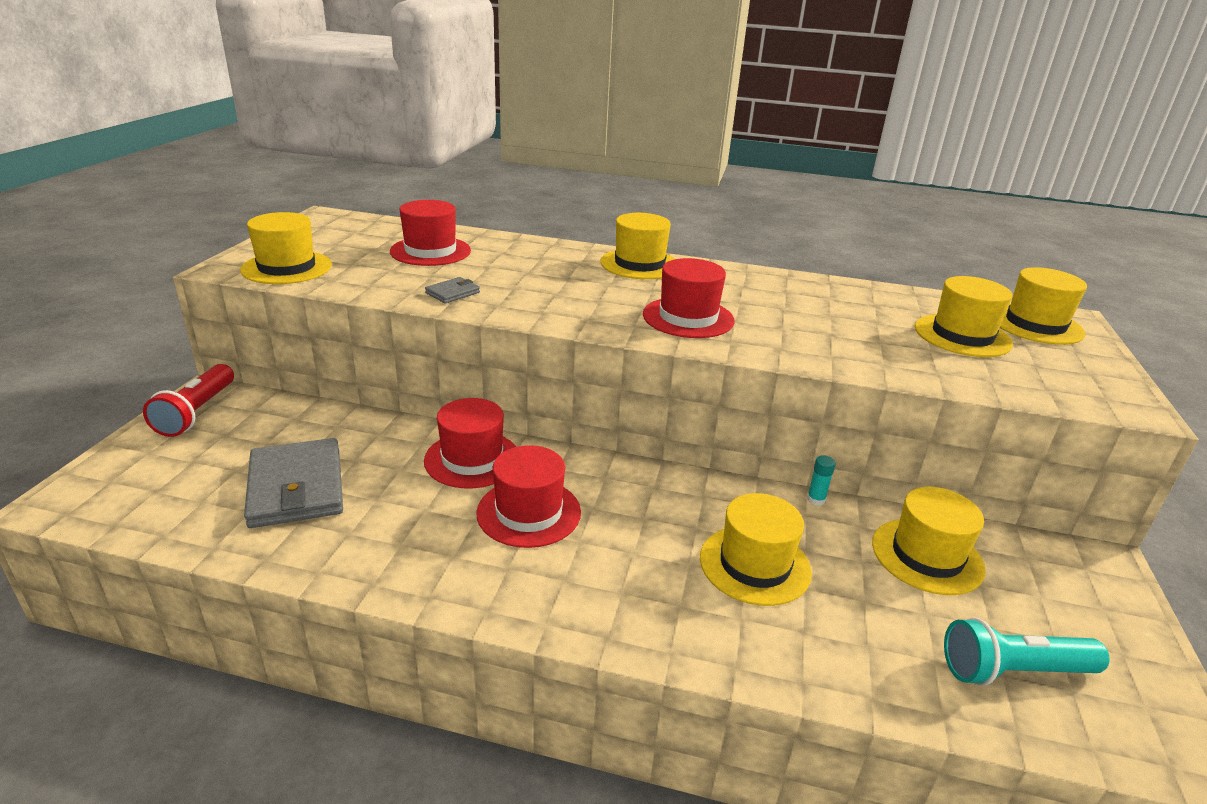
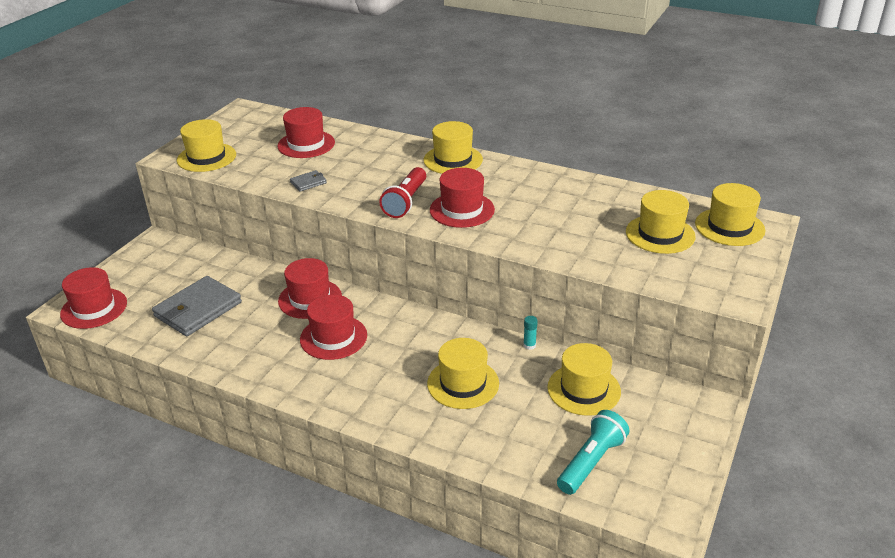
camera: 15 degrees right, 5 degrees up
(112, 499) = (94, 308): none -> red hat
(196, 412) = (147, 254): red flashlight -> red flashlight (405, 202)
(296, 487) = (198, 309): grey wallet -> grey wallet turned 45 degrees clockwise
(1013, 670) = (591, 462): turquoise flashlight -> turquoise flashlight turned 120 degrees clockwise

